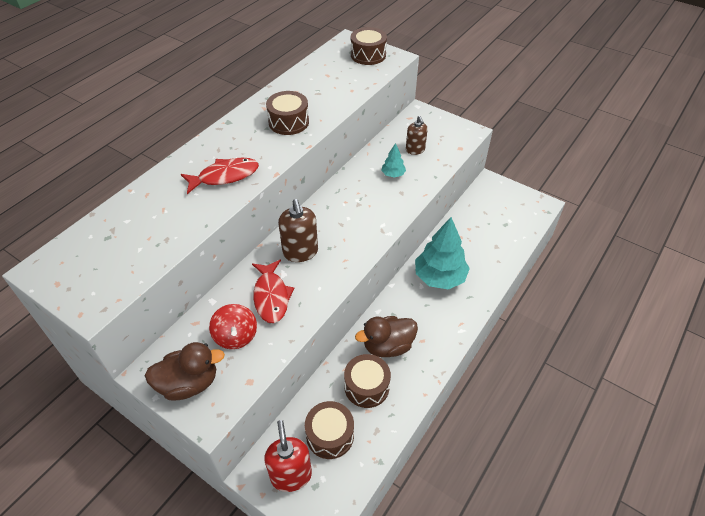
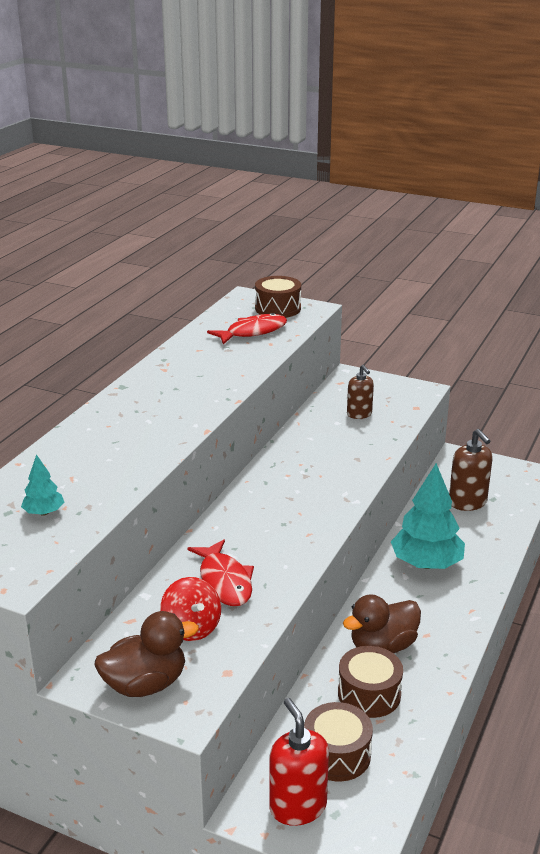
camera: 10 degrees left, 20 degrees down
(225, 176) = (140, 439): red fish -> red fish (253, 332)
(288, 122) = (202, 380): brown drum -> none
(300, 252) = (247, 532): brown soap dispenser -> brown soap dispenser (467, 502)
(393, 174) = (339, 441): turquoise tree -> turquoise tree (44, 512)

